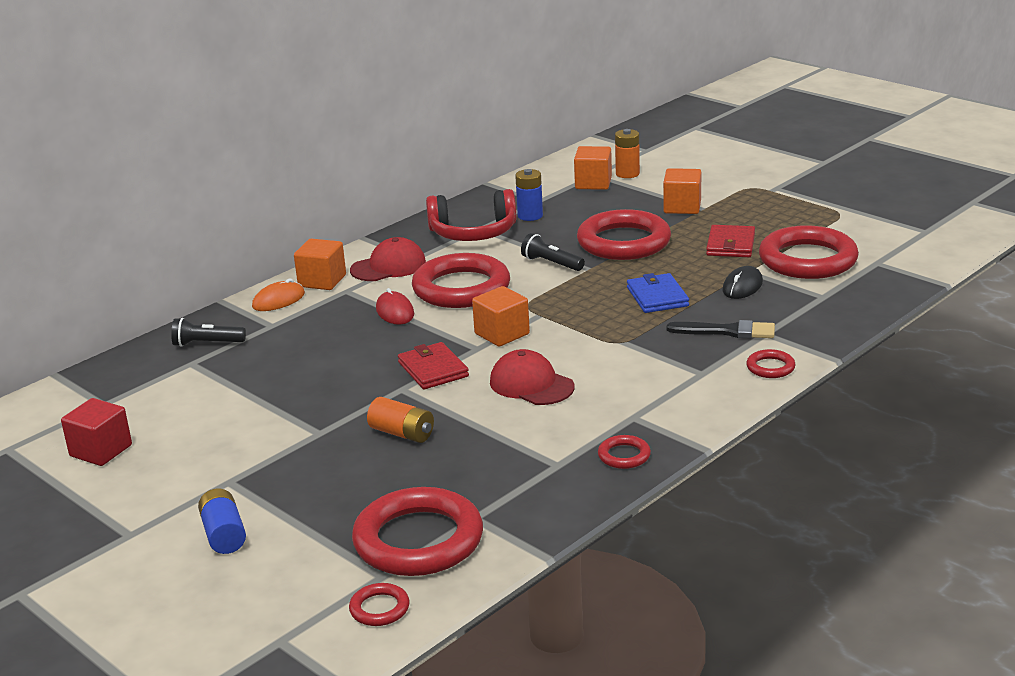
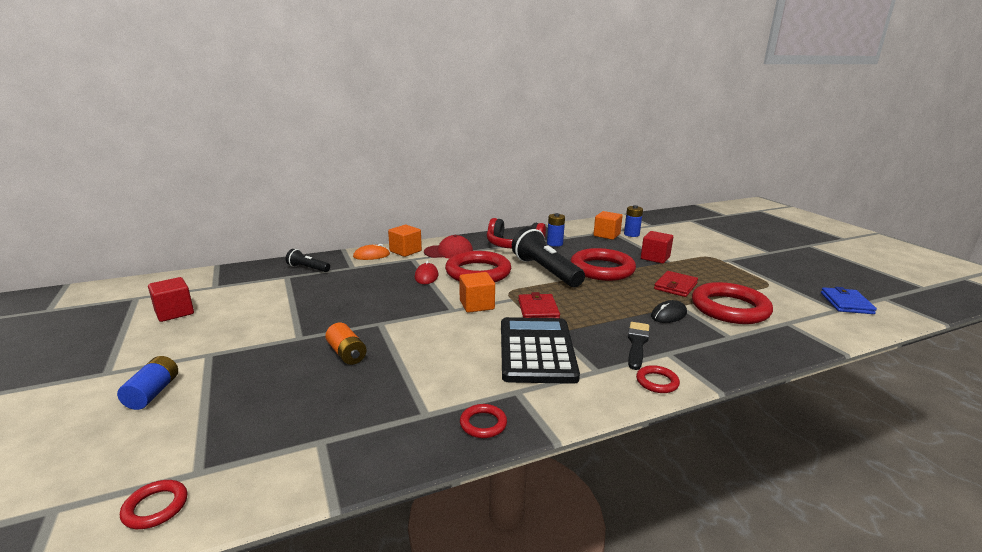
camera: 20 degrees right, 5 degrees down
(418, 540) = (260, 447): red ring -> none
(433, 369) = (412, 316): red wallet -> red wallet (538, 310)
(531, 384) = (464, 344): red cap -> none
(551, 263) = (545, 271): black flashlight -> black flashlight, size x2.00
(621, 369) = (537, 350): none -> black calculator
(627, 174) = (631, 234): orange battery -> blue battery
(657, 297) = (600, 307): blue wallet -> blue wallet (846, 303)
(682, 207) = (655, 258): orange cube -> red cube
(726, 331) = (637, 343): black brush -> black brush turned 105 degrees counterclockwise

